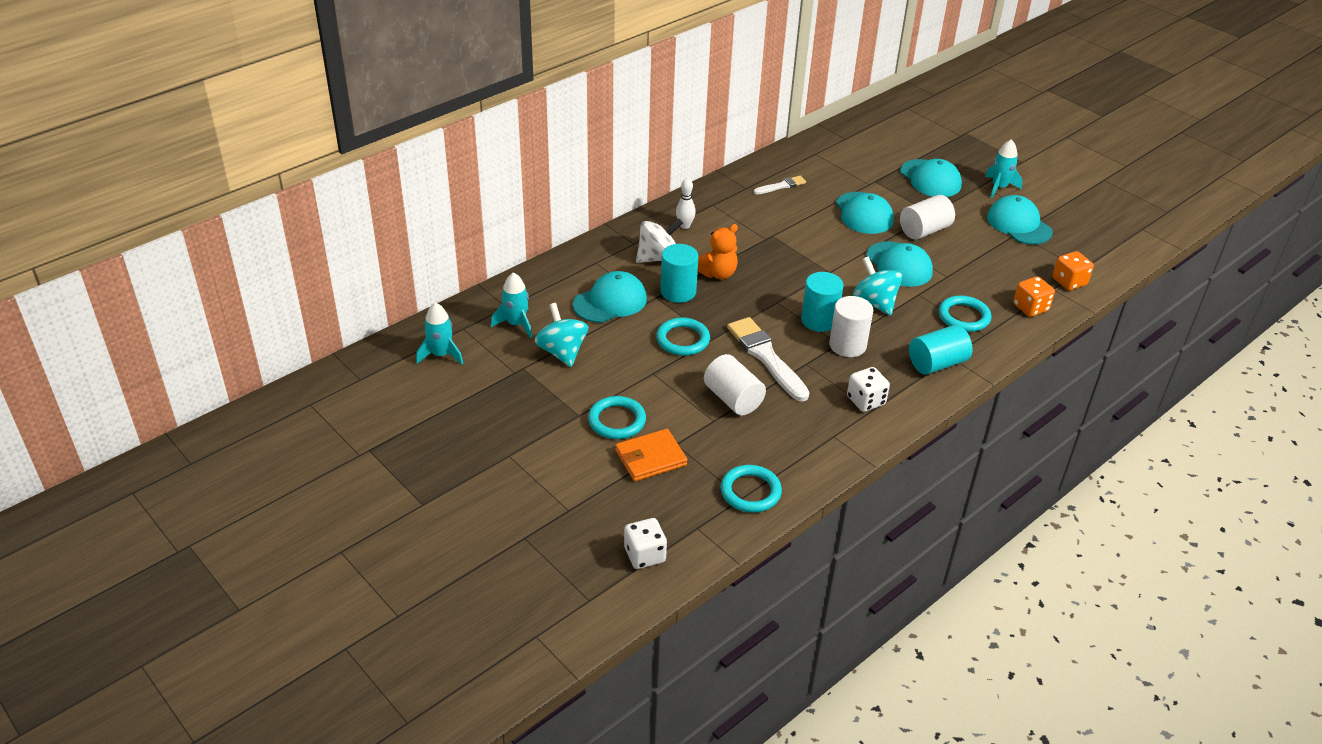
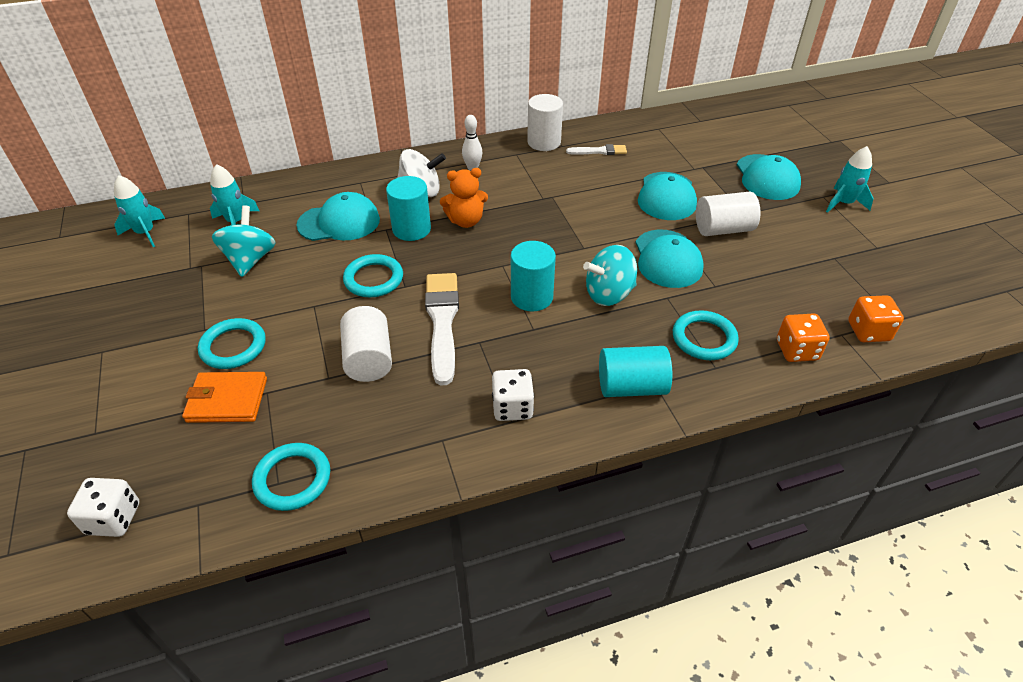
camera: 25 degrees right, 5 degrees up
(847, 345) = (542, 334): white cylinder -> white cylinder (544, 142)
(875, 303) = (609, 294): turquoise spinning top -> turquoise spinning top turned 105 degrees counterclockwise
(1019, 224) = (843, 248): turquoise cap -> none

